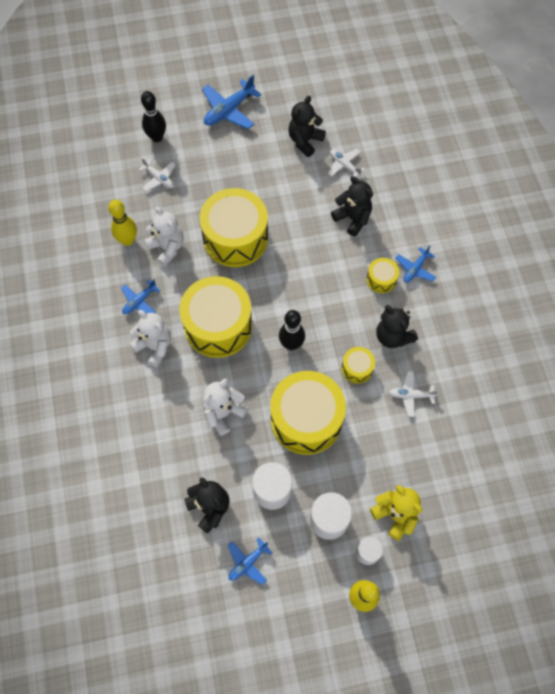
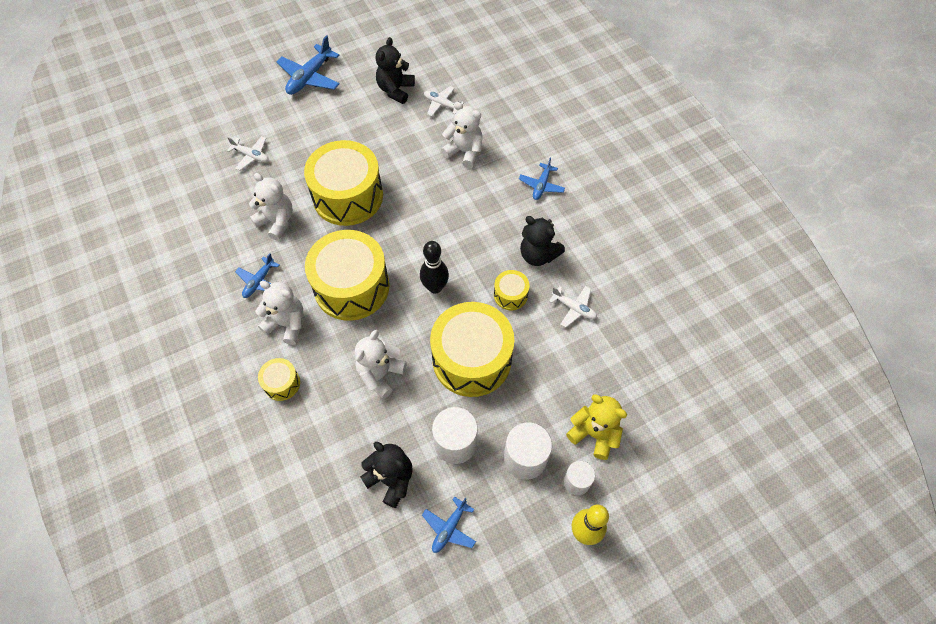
camera: 15 degrees left, 5 degrees down
(128, 240) = (231, 223): yellow bowling pin -> none
(157, 137) = (239, 117): black bowling pin -> none
(352, 218) = (464, 152): black teddy bear -> white teddy bear
(381, 279) = (510, 203): yellow drum -> yellow drum (282, 383)
(411, 395) = (574, 308): white plane -> white plane turned 135 degrees counterclockwise

